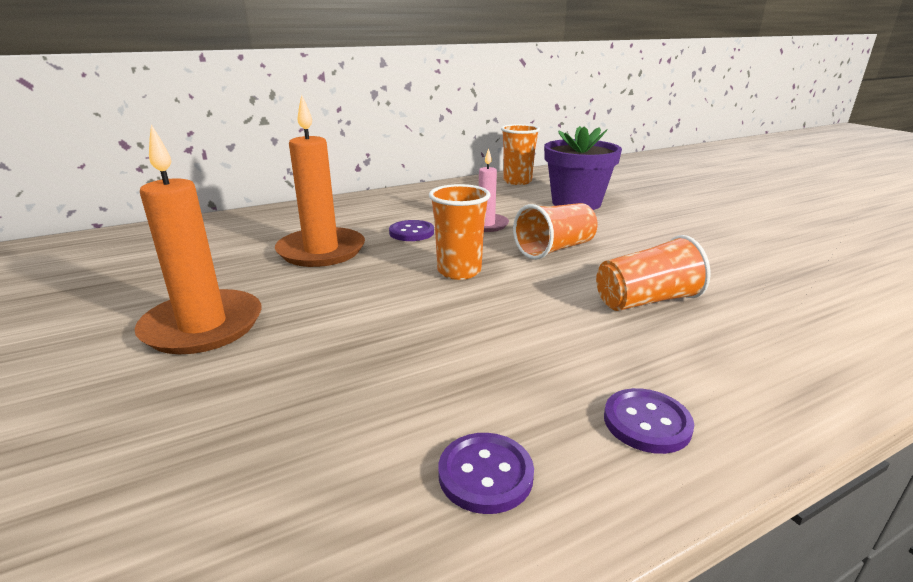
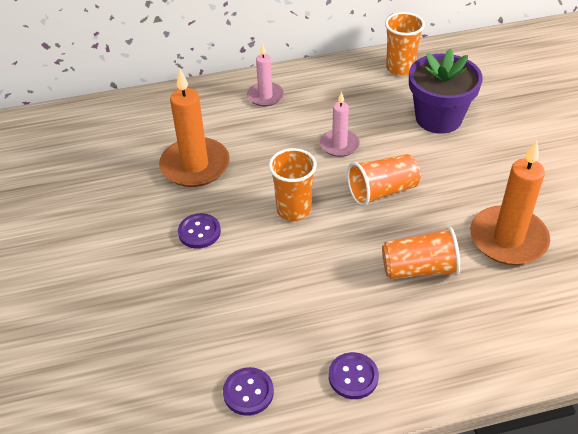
camera: 15 degrees right, 20 degrees up
(203, 326) = (107, 244): orange candle -> orange candle (508, 239)
(389, 203) = (265, 96): none -> pink candle
(411, 232) = (272, 148): purple button -> purple button (199, 232)

